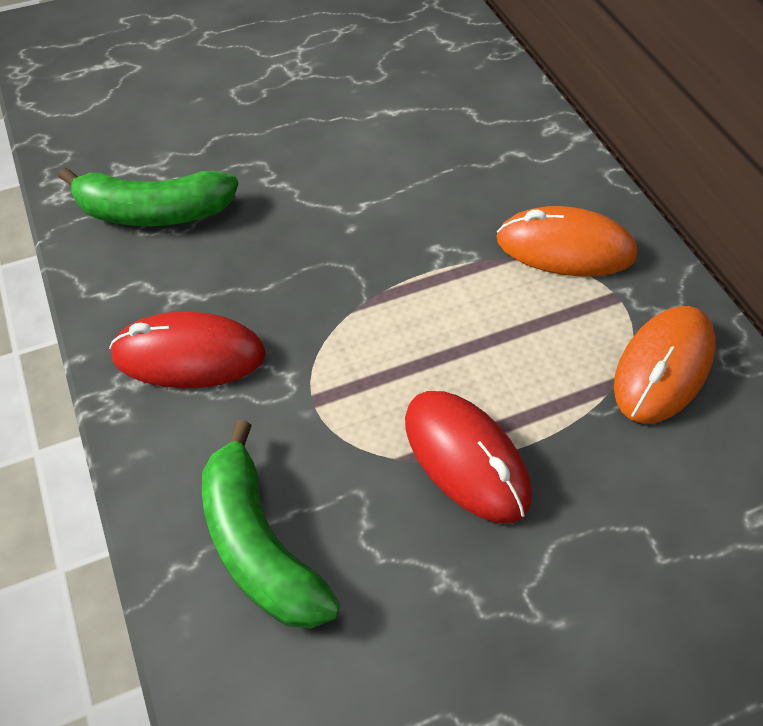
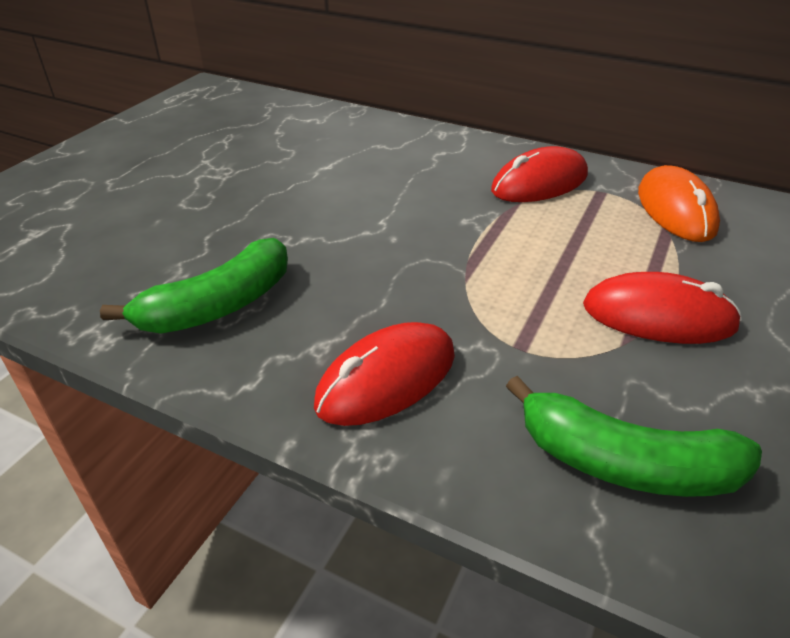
camera: 40 degrees left, 15 degrees down
(565, 248) = (539, 183): orange mouse -> red mouse

